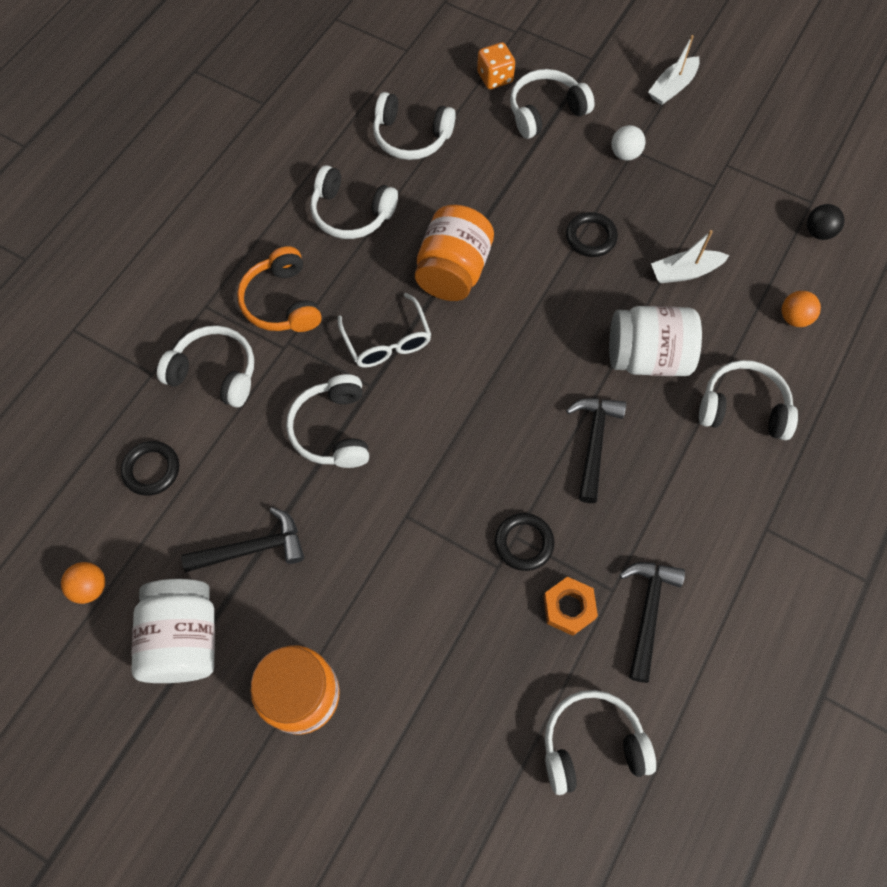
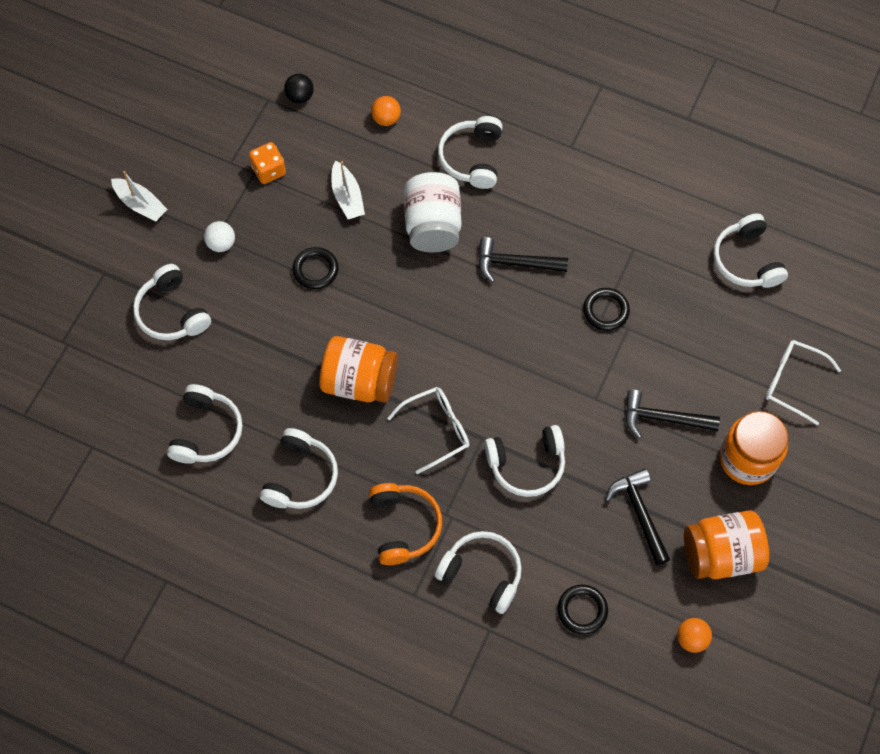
camera: 95 degrees left, 0 degrees up
(184, 639) = (721, 554): white jar -> orange jar
(215, 372) = (482, 573): white headphones -> white headphones turned 105 degrees clockwise
(282, 302) = (404, 526): orange headphones -> orange headphones turned 75 degrees counterclockwise
(402, 779) = (793, 382): none -> white glasses
(495, 78) = (129, 360): orange dice -> orange dice (269, 170)
(569, 608) = (651, 278): orange nut -> none
(647, 612) = (646, 225): black hammer -> black hammer (663, 418)

